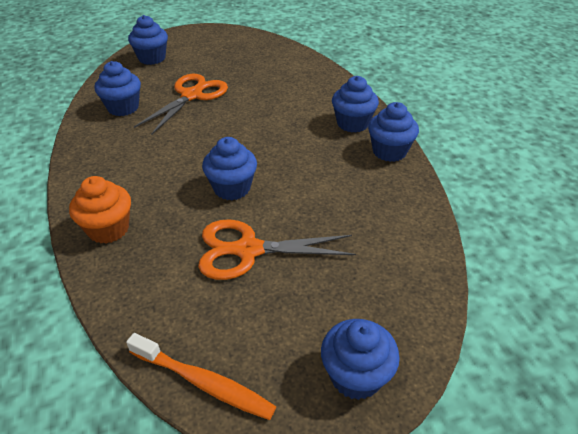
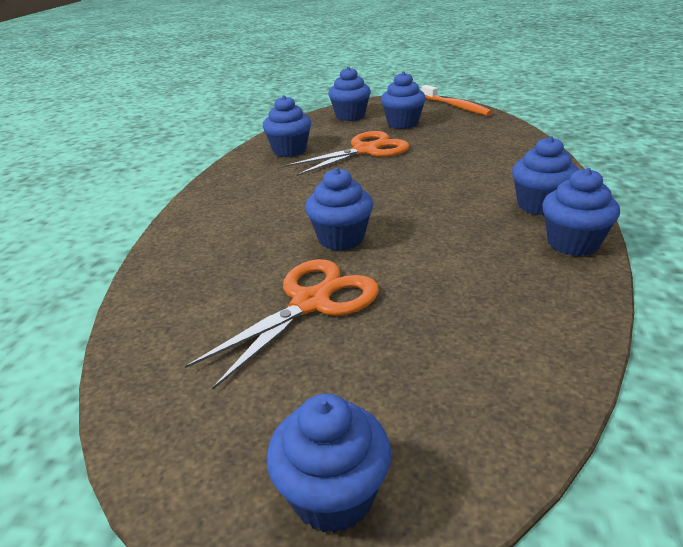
camera: 30 degrees right, 10 degrees down
(108, 229) = (189, 246): orange cupcake -> none
(204, 60) = (403, 123): none -> blue cupcake
(204, 382) = (150, 424): orange toothbrush -> orange toothbrush (456, 106)
(248, 250) = (311, 303): orange scissors -> orange scissors turned 105 degrees clockwise

